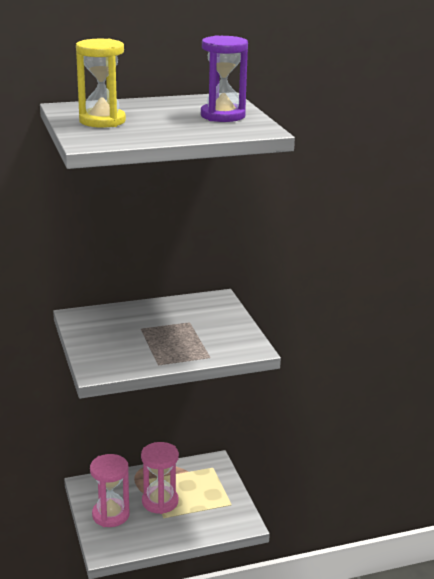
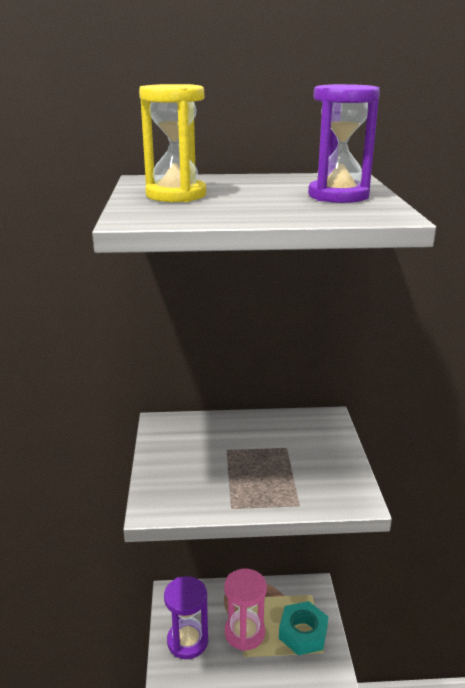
camera: 15 degrees right, 0 degrees up
(111, 515) = (187, 641): pink hourglass -> purple hourglass
(210, 494) = (303, 633): none -> turquoise nut

